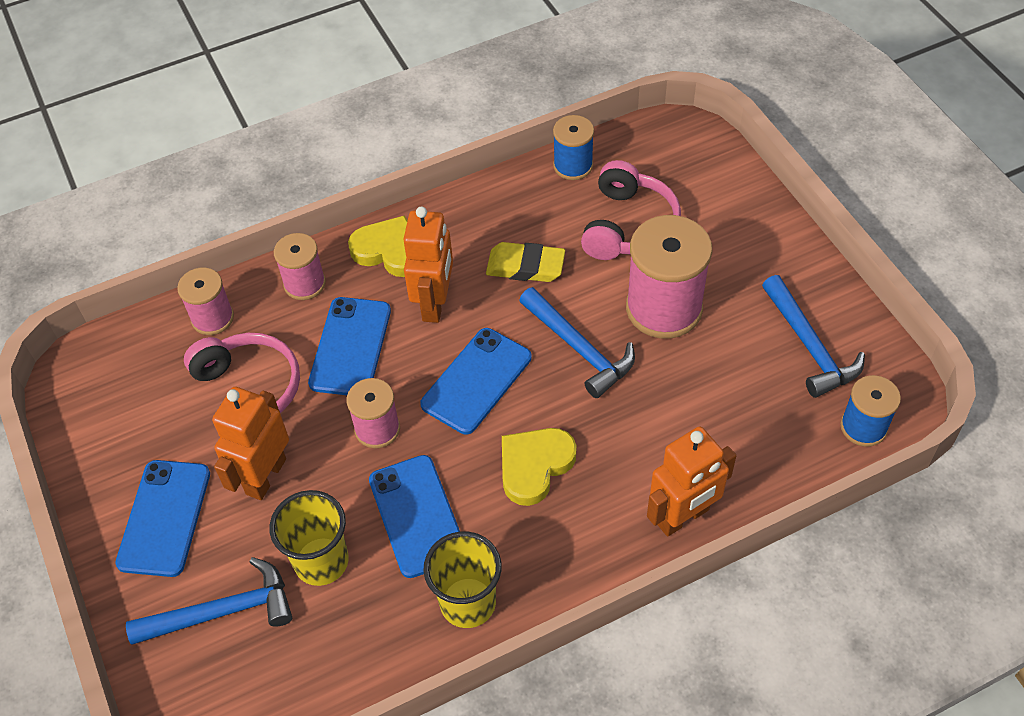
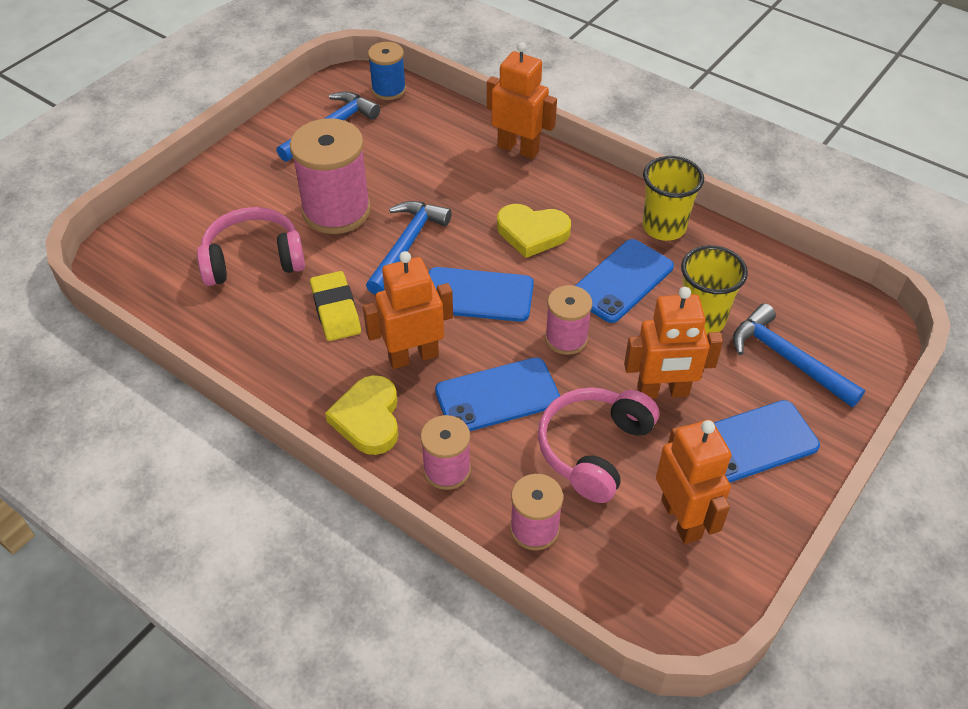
camera: 120 degrees left, 5 degrees down
(143, 420) = (681, 519): none -> orange robot
(573, 166) = (190, 322): blue spool -> none

